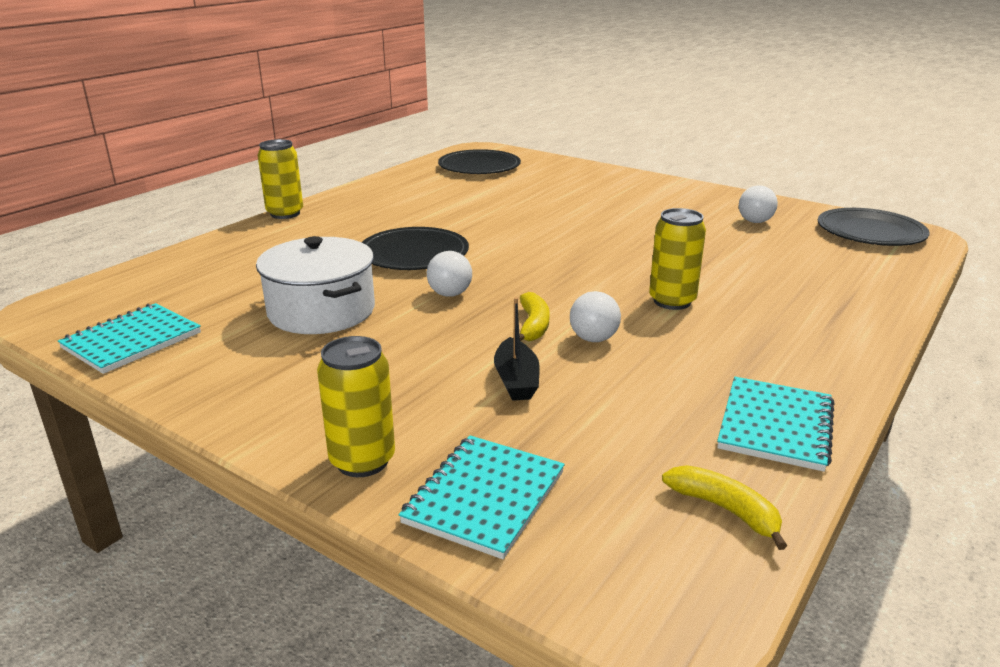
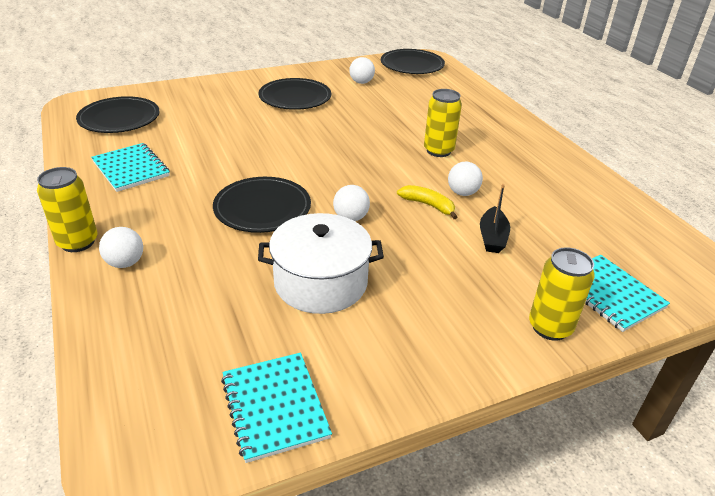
camera: 60 degrees left, 10 degrees up
(274, 235) = (125, 263): none -> white ball
(516, 380) = (492, 237): black boat -> black boat turned 75 degrees clockwise
(648, 206) = (295, 97): none -> black plate
(725, 510) = (648, 228): yellow banana -> none
(776, 426) = (587, 184): turquoise notebook -> turquoise notebook (131, 169)

